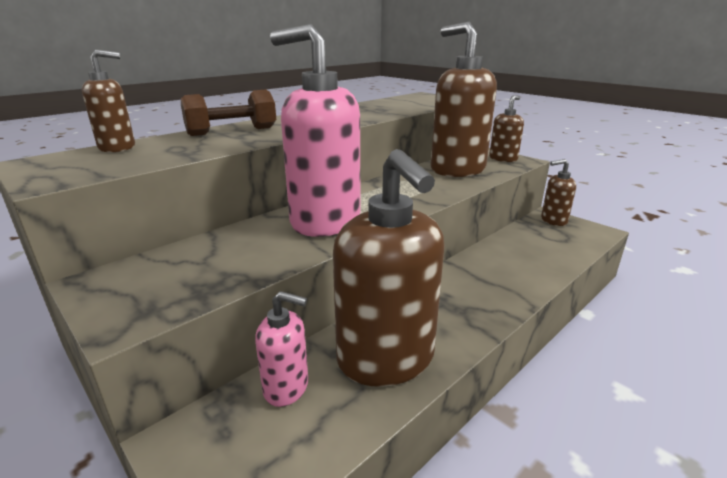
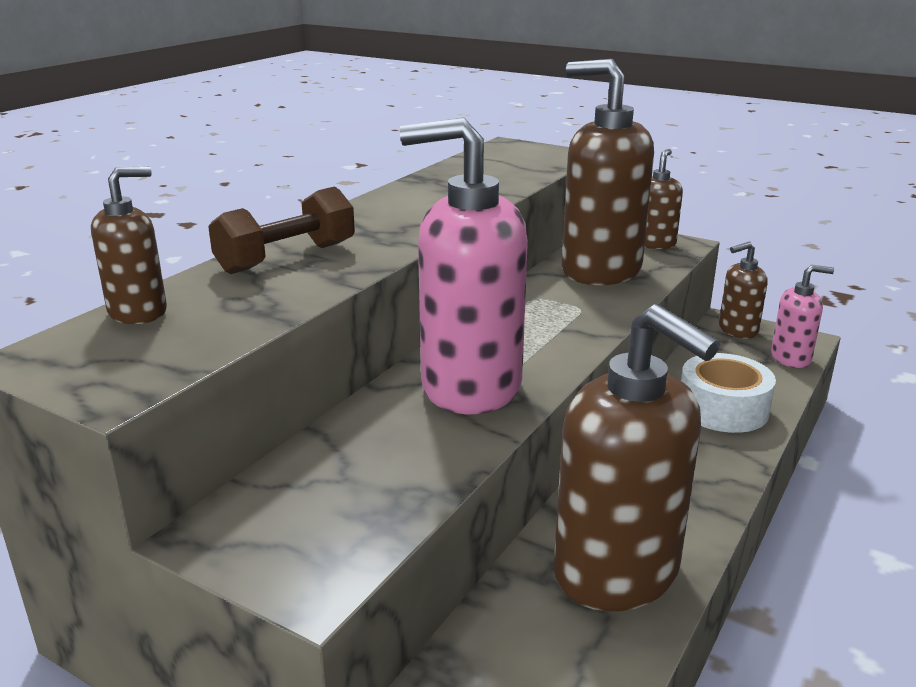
camera: 15 degrees left, 0 degrees up
(286, 387) = (510, 635): pink soap dispenser -> pink soap dispenser (791, 358)
(519, 265) = (723, 408): none -> white tape

